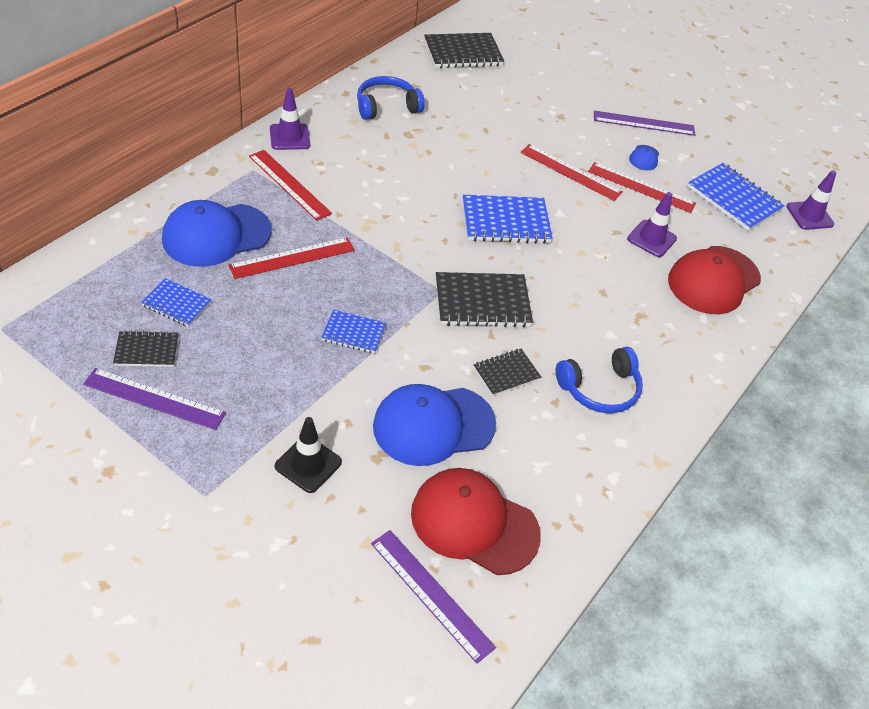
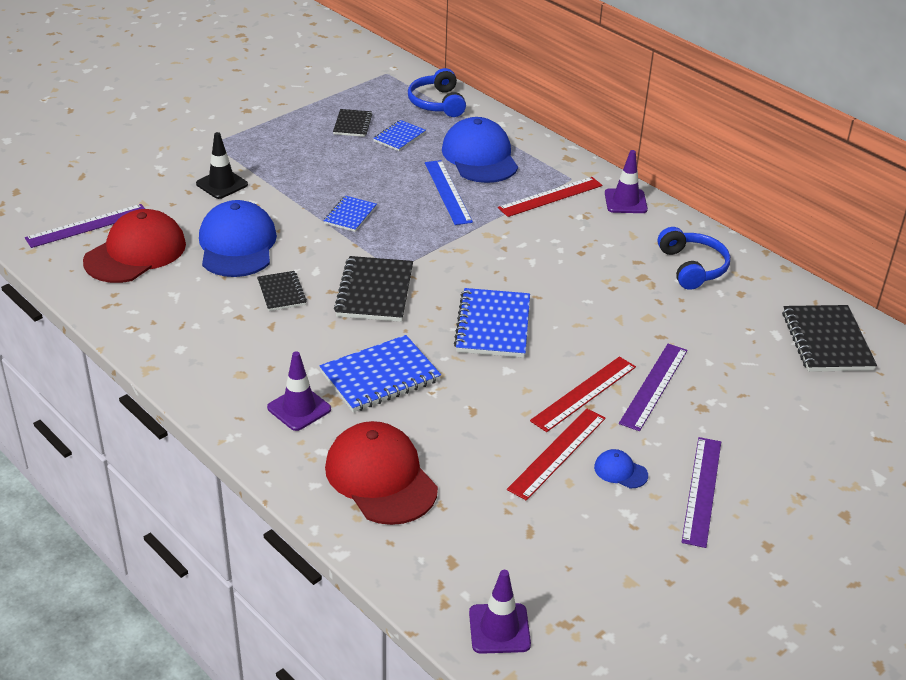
camera: 105 degrees right, 10 degrees down
(154, 399) = (304, 127): purple ruler -> purple ruler (654, 386)
(292, 258) = (447, 192): red ruler -> blue ruler
(600, 389) = (245, 348): blue headphones -> blue headphones (437, 103)
(651, 239) = (459, 439): purple traffic cone -> purple traffic cone (299, 408)
(734, 199) = (536, 546): blue notebook -> blue notebook (380, 376)

